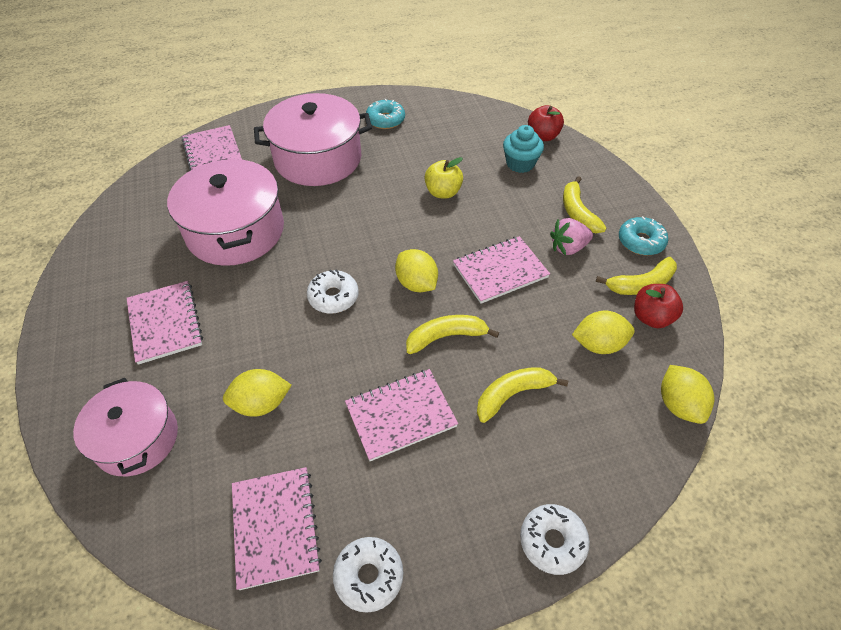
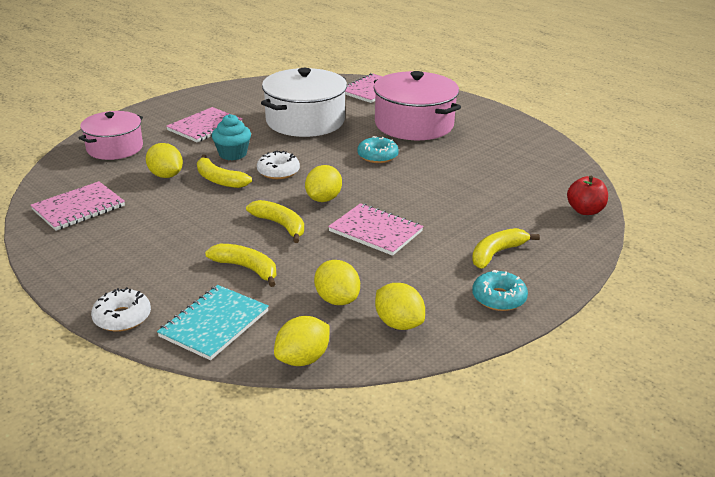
camera: 60 degrees right, 20 degrees down
(235, 231) = (305, 121): pink pot -> white pot
(369, 576) = (60, 249): white donut -> none
(385, 120) = (497, 135): turquoise donut -> turquoise donut (377, 156)
(401, 415) = (192, 226): pink notebook -> none
(443, 192) = (440, 182): yellow apple -> none
(520, 164) = (527, 208): turquoise cupcake -> turquoise cupcake (233, 154)
(568, 248) = (442, 258): pink strawberry -> none
(599, 456) = (214, 324): none -> turquoise notebook
(641, 284) = (437, 309): yellow banana -> yellow banana (219, 180)
(651, 317) = (398, 323): red apple -> yellow lemon

